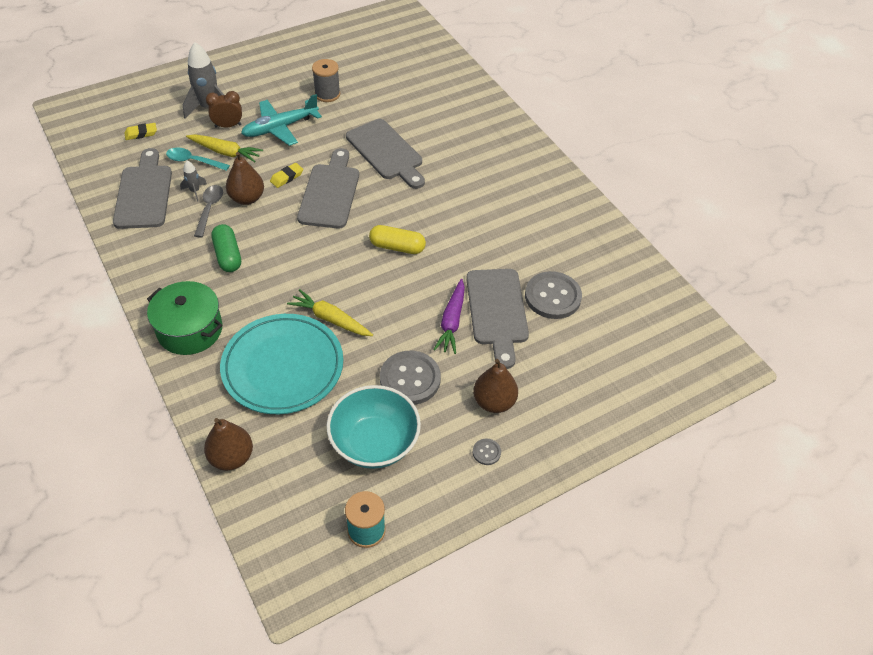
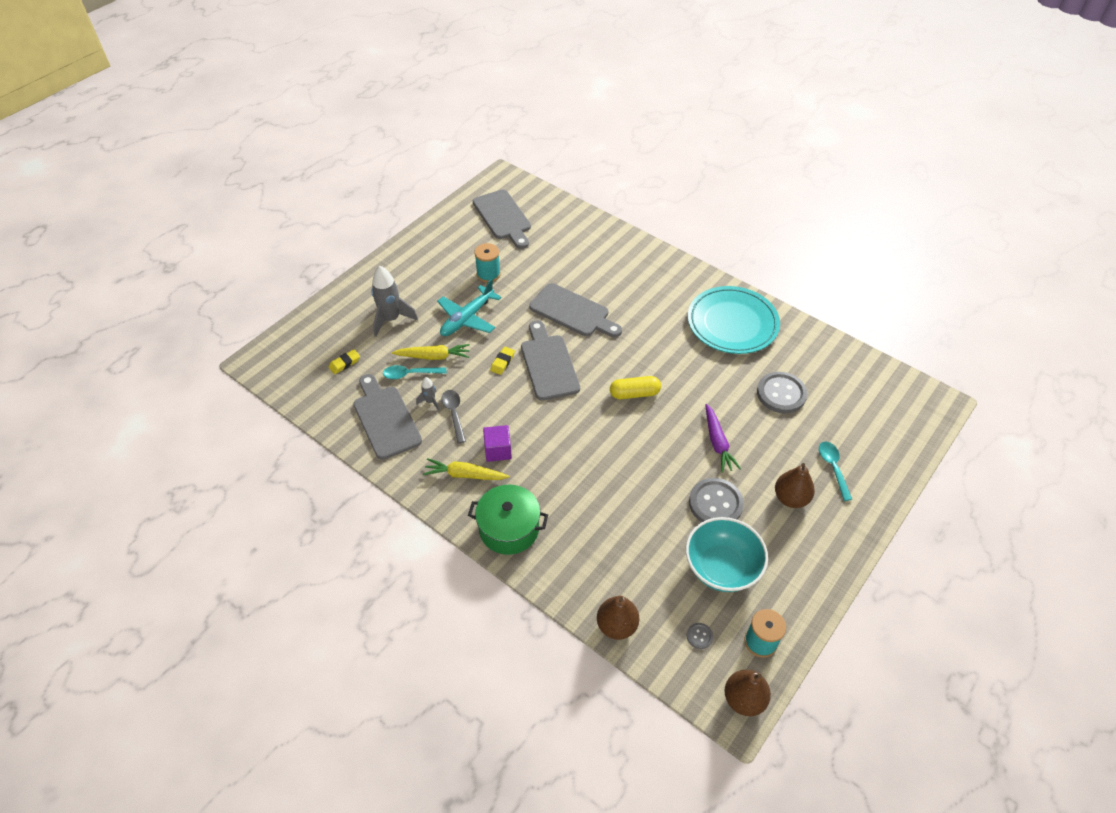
camera: 20 degrees left, 0 degrees up
(228, 126) = (419, 331): brown clock -> none
(228, 255) = (498, 450): green capsule -> purple cube
(247, 198) = (480, 393): brown pear -> brown pear (744, 699)
(283, 367) = (608, 532): turquoise plate -> turquoise plate (732, 323)
(327, 94) = (488, 274): grey spool -> turquoise spool
(330, 319) = (620, 476): yellow carrot -> yellow carrot (465, 475)
(486, 452) = (810, 541): grey button -> grey button (699, 636)
(497, 311) = (746, 421): grey cutting board -> grey cutting board (503, 217)
(561, 388) = (833, 468): none -> turquoise spoon

